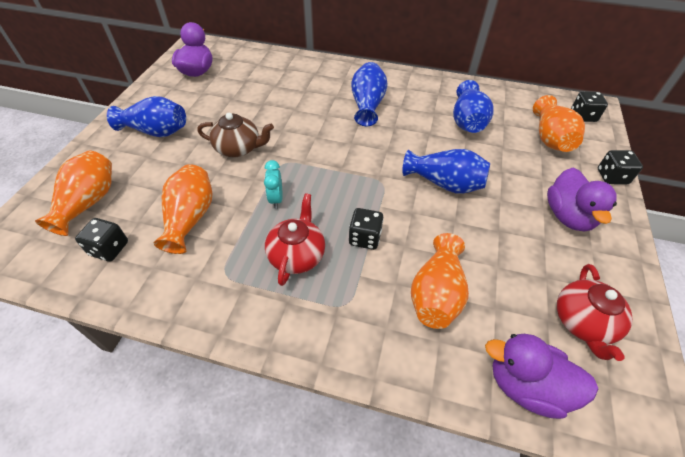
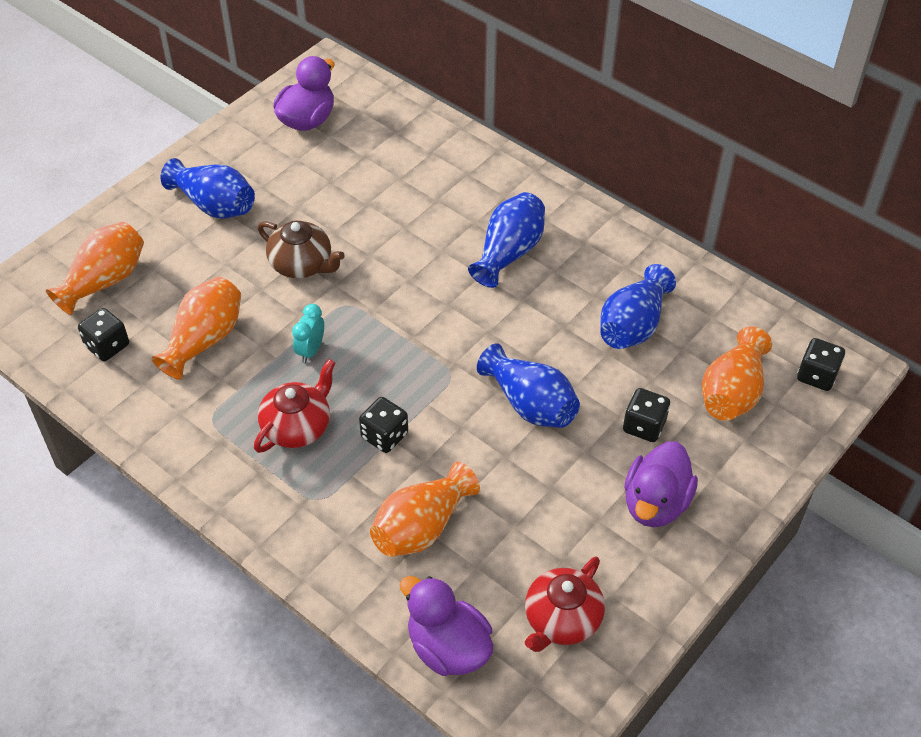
camera: 25 degrees right, 0 degrees up
(612, 177) = (768, 477): black dice -> black dice (644, 426)

